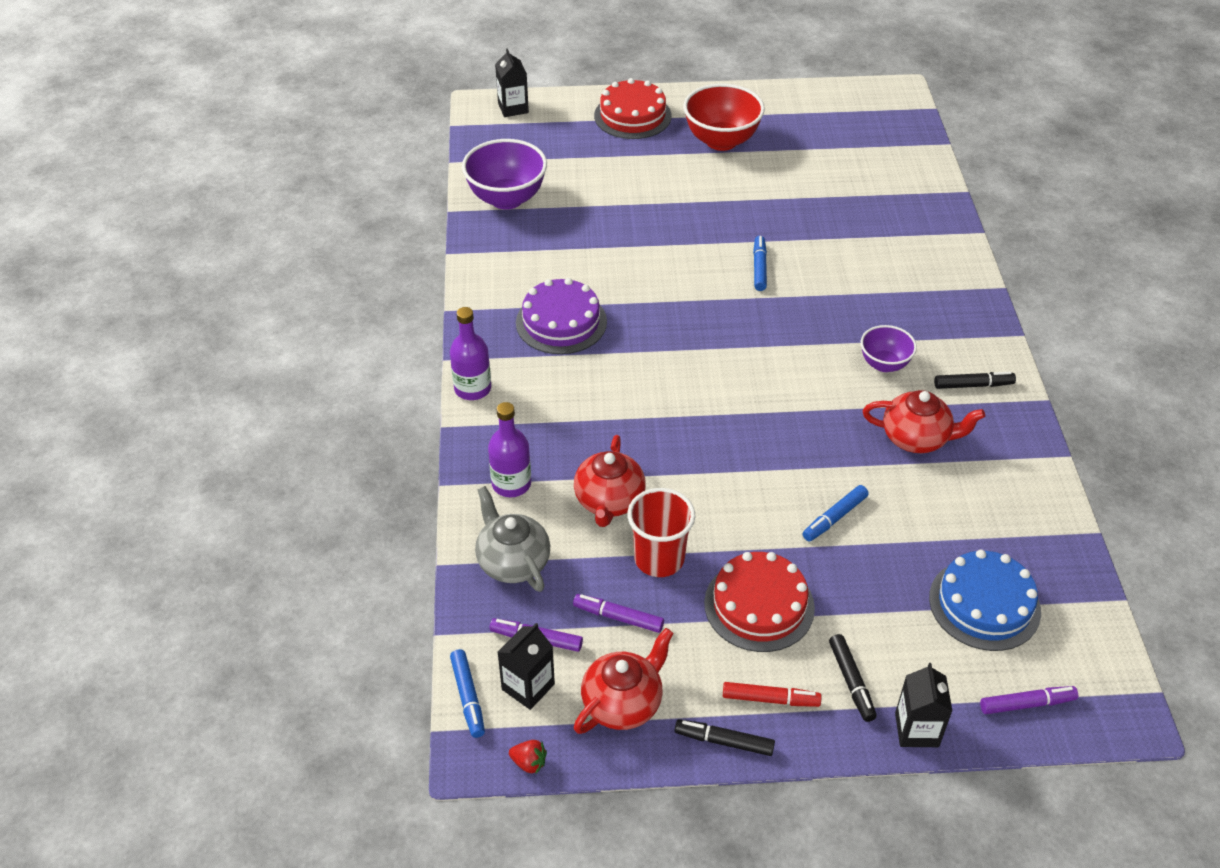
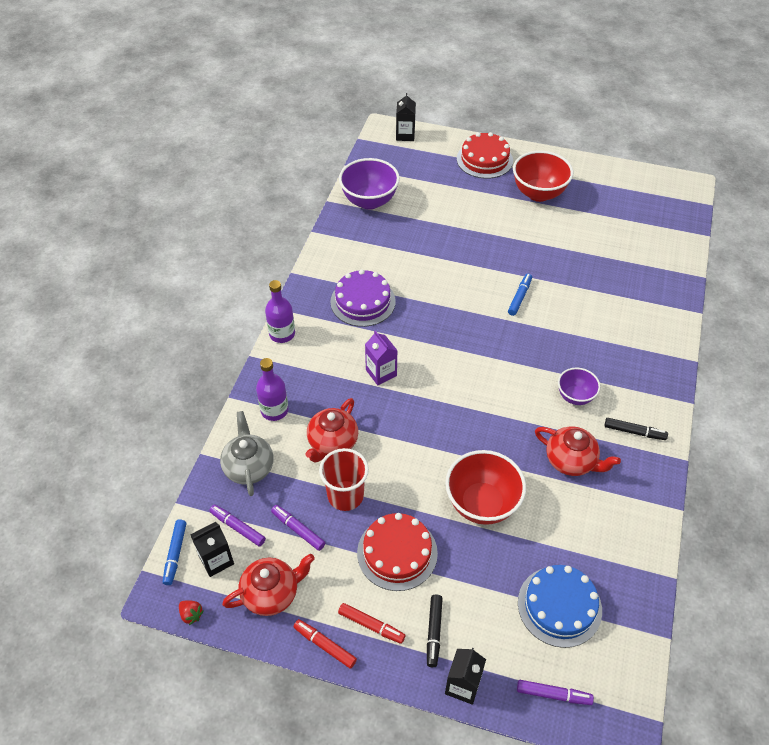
camera: 20 degrees right, 5 degrees up
(629, 401) = (381, 373): none -> purple carton
(724, 741) = (325, 645): black marker -> red marker
(834, 518) = (482, 504): blue marker -> red bowl

